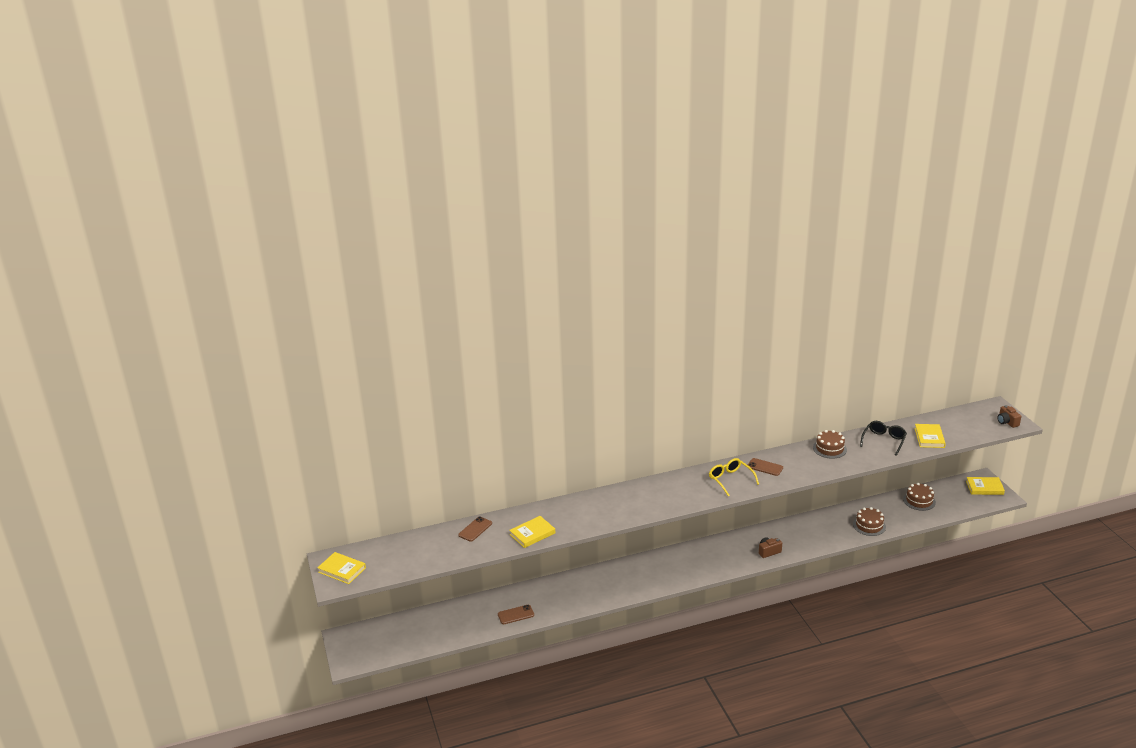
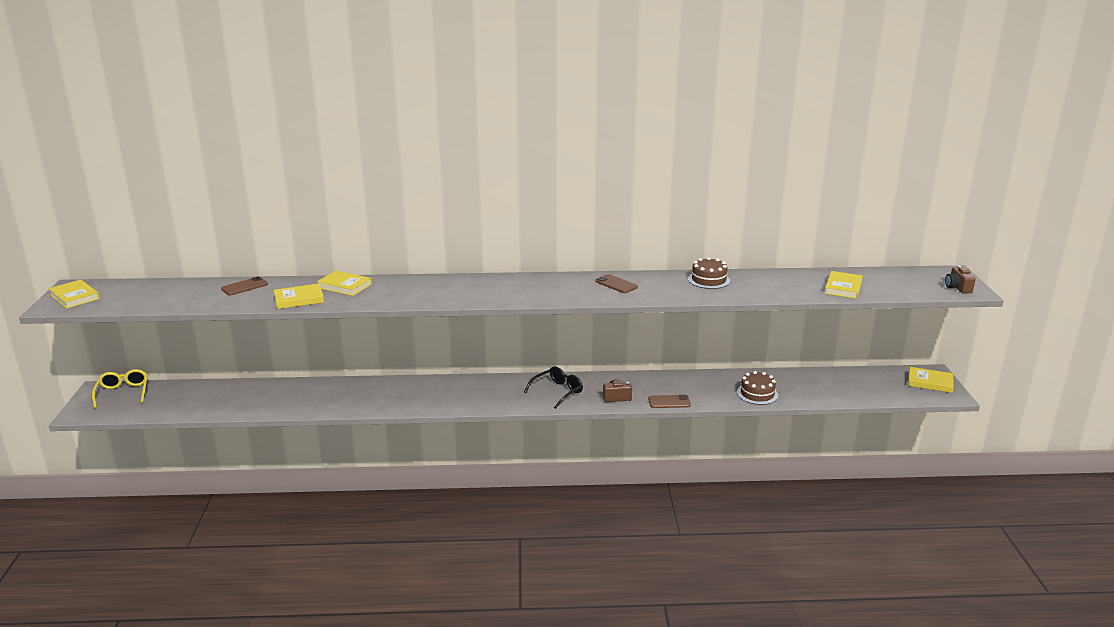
camera: 15 degrees right, 5 degrees down
(516, 615) = (287, 404): brown phone -> brown phone (669, 402)
(556, 512) = (344, 286): none -> yellow book
(730, 480) = (565, 289): yellow glasses -> yellow glasses (123, 393)
(884, 441) = (782, 283): black glasses -> black glasses (557, 392)
(919, 501) = (836, 381): brown cake -> none

